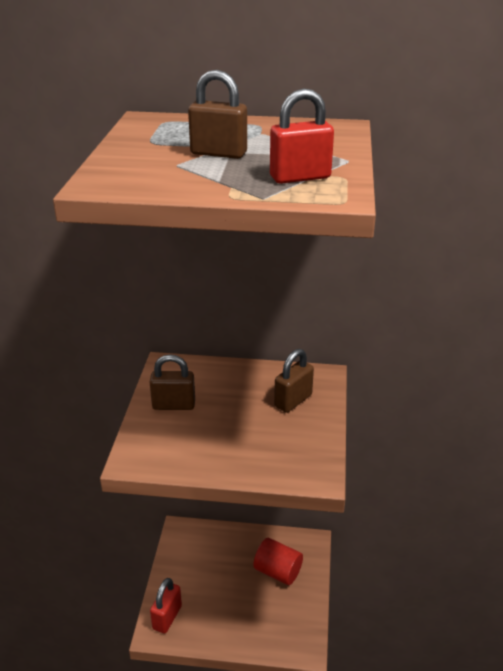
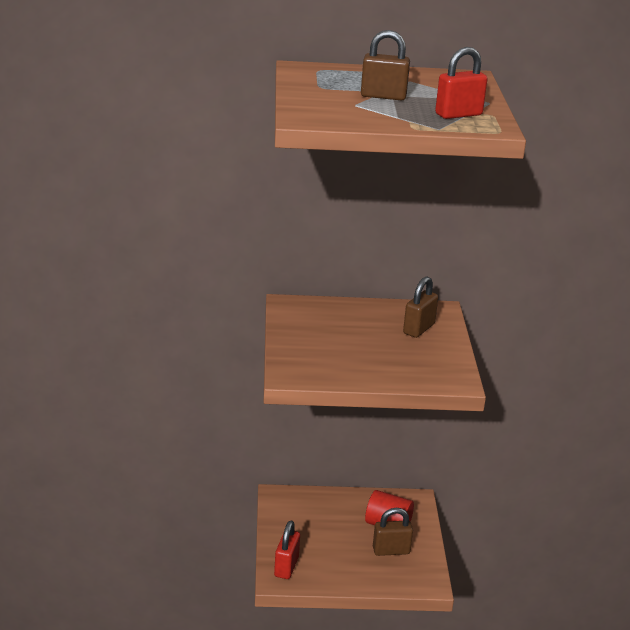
camera: 10 degrees left, 5 degrees down
(174, 405) = (309, 334): brown padlock -> brown padlock (391, 550)

